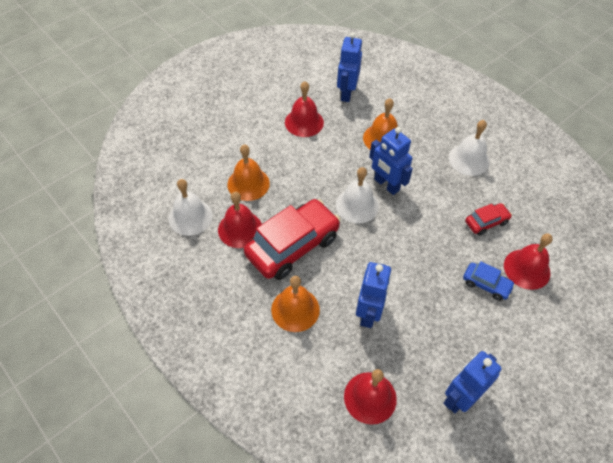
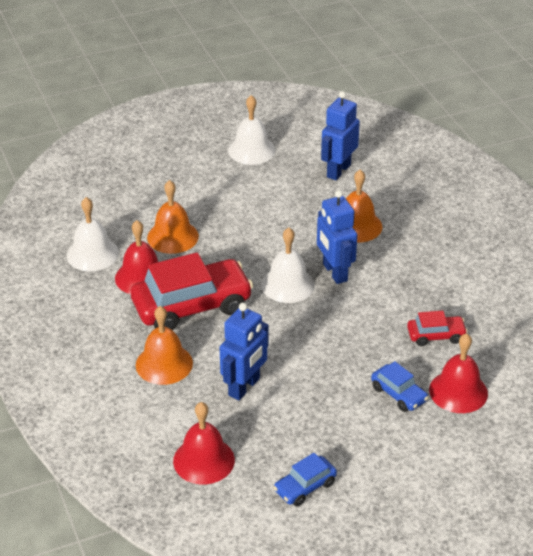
camera: 20 degrees right, 15 degrees down
(304, 122) = (270, 190): red bell -> none
(460, 398) = (305, 487): blue robot -> blue car
(469, 159) = (452, 269): white bell -> white bell (251, 150)

